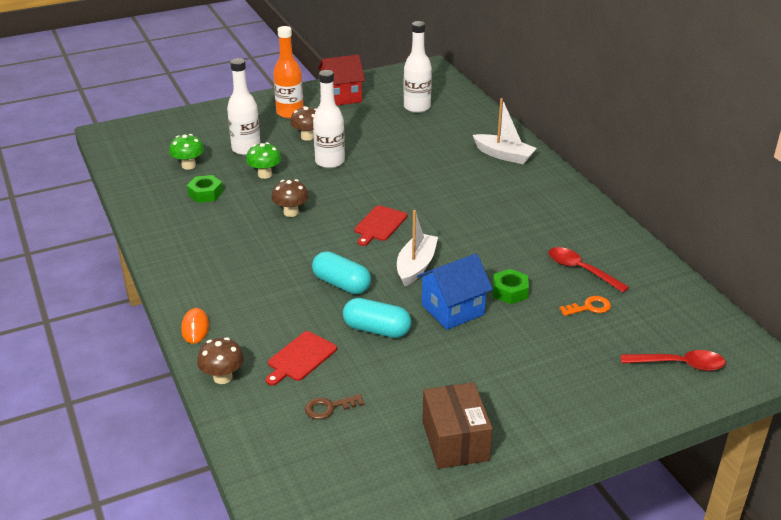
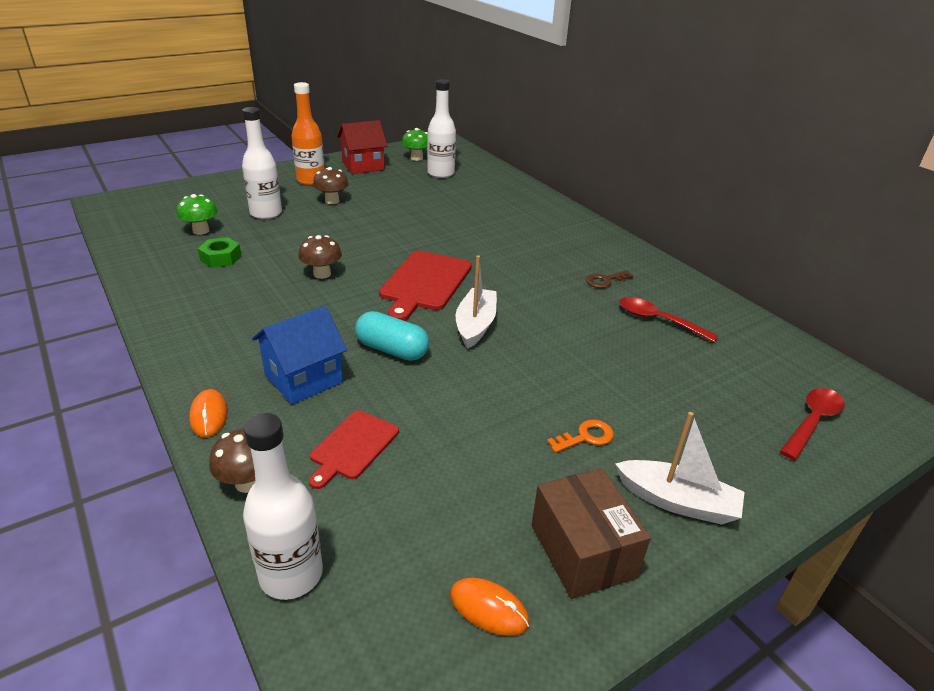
camera: 10 degrees left, 0 degrees up
(265, 174) = (288, 237): green mushroom -> green mushroom (416, 158)
(329, 407) = (401, 516): brown key -> brown key (605, 280)
(330, 162) = (359, 223): white bottle -> white bottle (291, 574)
(377, 330) = (445, 403): turquoise capsule -> none
(379, 225) = (424, 283): red cutting board -> red cutting board, size x1.64
(379, 469) = (488, 609): none -> orange mouse
(453, 310) = (530, 372): blue house -> blue house (303, 378)
(504, 155) = (539, 212): white boat -> white boat (677, 501)
(509, 291) = (589, 348): green nut -> none
(589, 307) = (683, 360): orange key -> orange key (586, 437)
(679, 364) = (812, 421): red spoon -> red spoon turned 45 degrees counterclockwise

